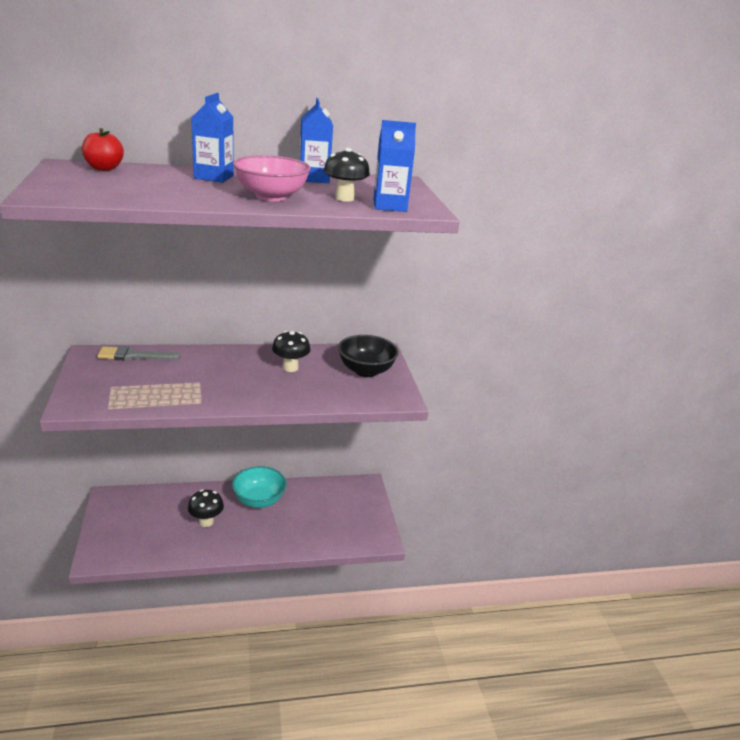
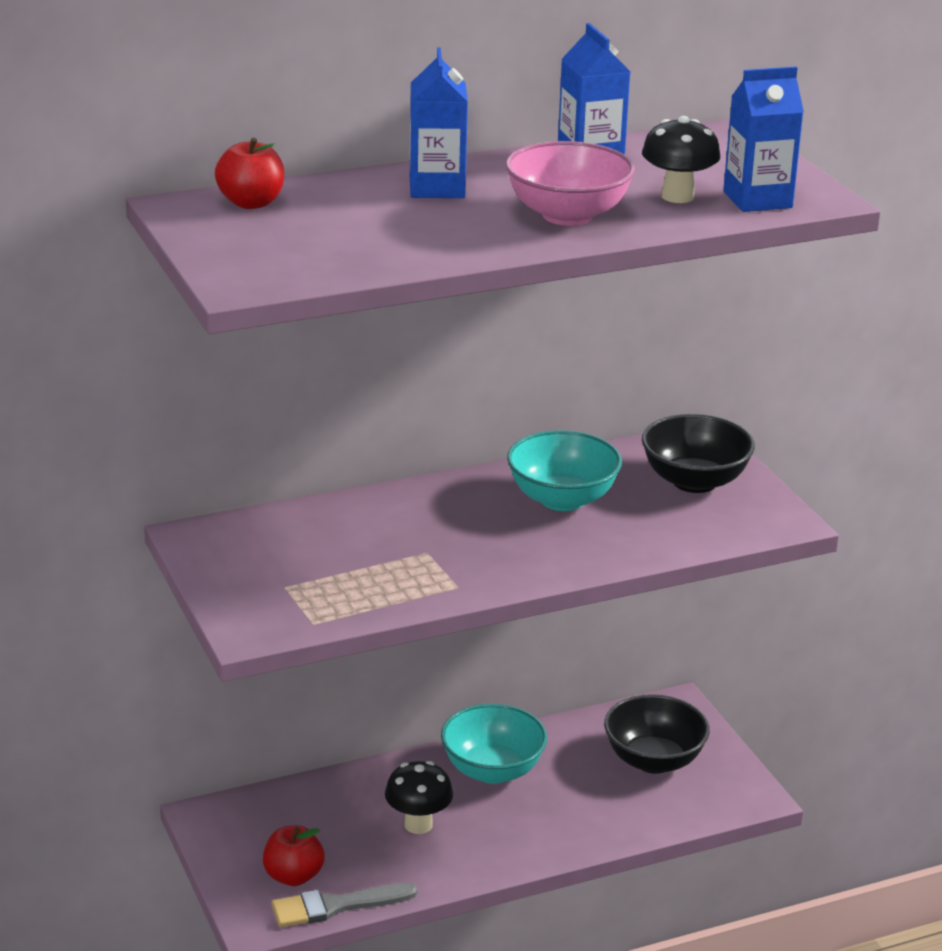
camera: 10 degrees left, 0 degrees up
(128, 537) = (293, 876): none -> red apple
(134, 356) = (276, 526): grey brush -> grey brush (335, 906)
(290, 368) = (562, 499): black mushroom -> turquoise bowl
(341, 510) = (653, 760): none -> black bowl

